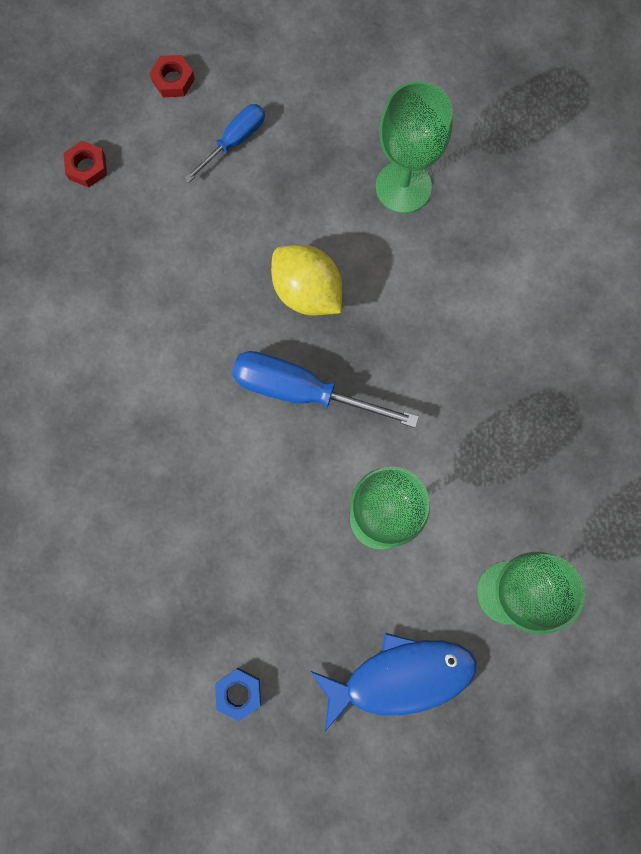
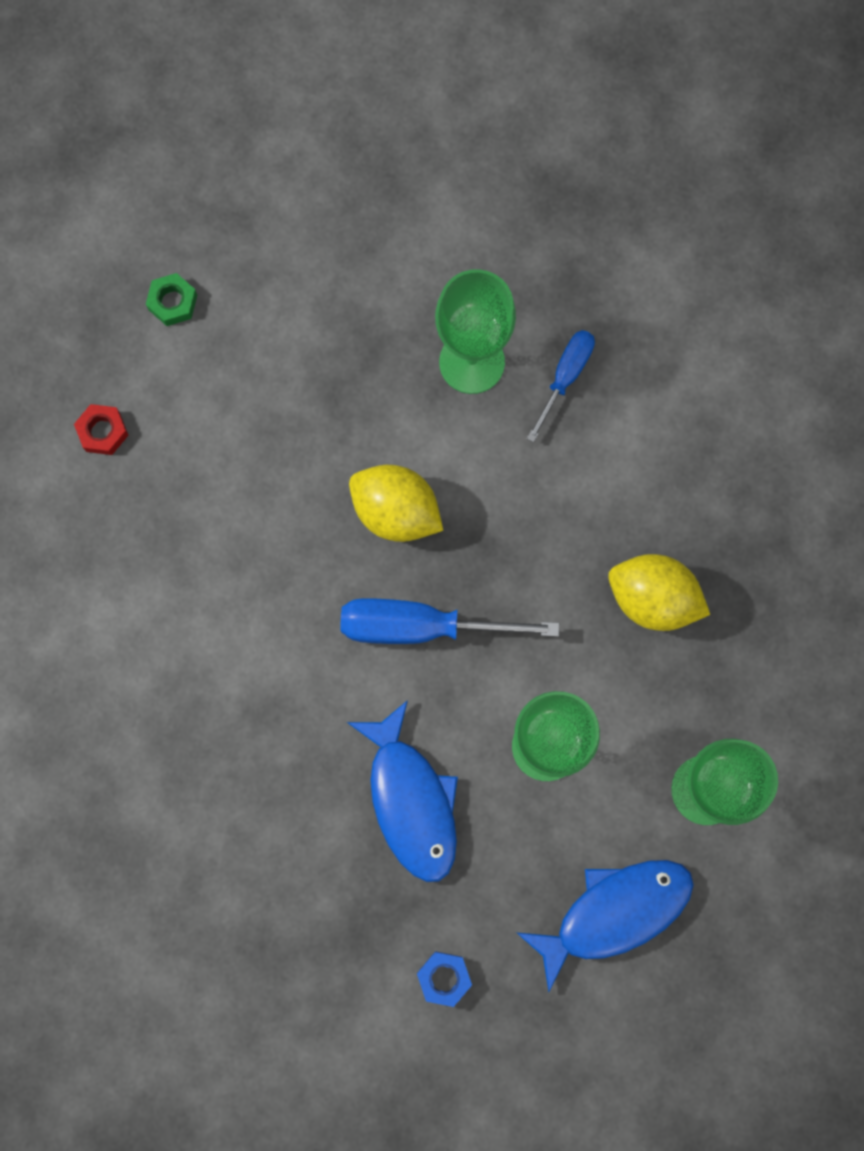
camera: 15 degrees left, 0 degrees up
(173, 80) = (172, 302): red nut -> green nut
(234, 141) = (264, 357): blue screwdriver -> blue screwdriver (565, 377)
(253, 533) = (411, 800): none -> blue fish
(503, 419) = (652, 599): none -> yellow lemon

